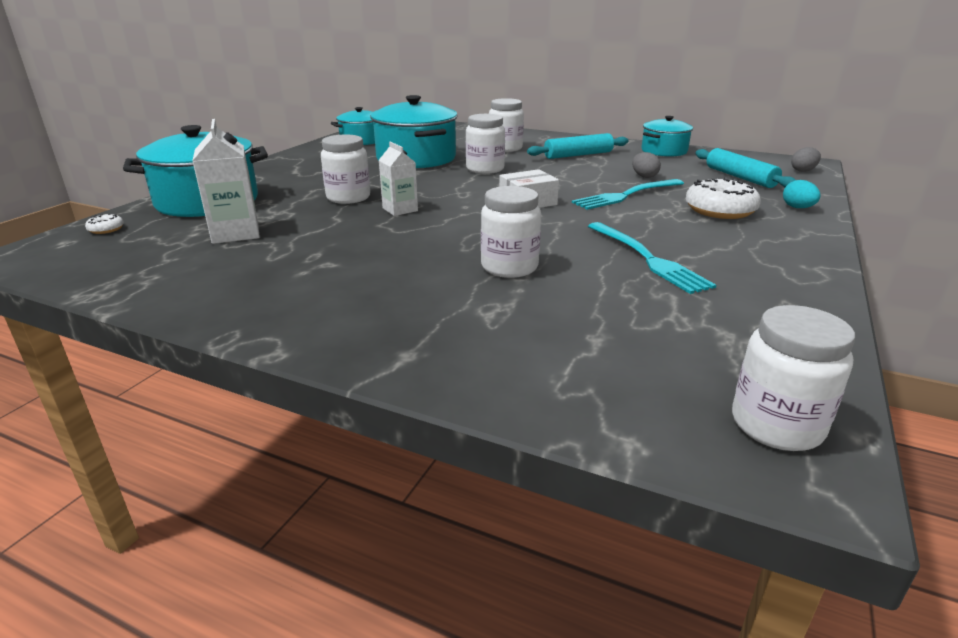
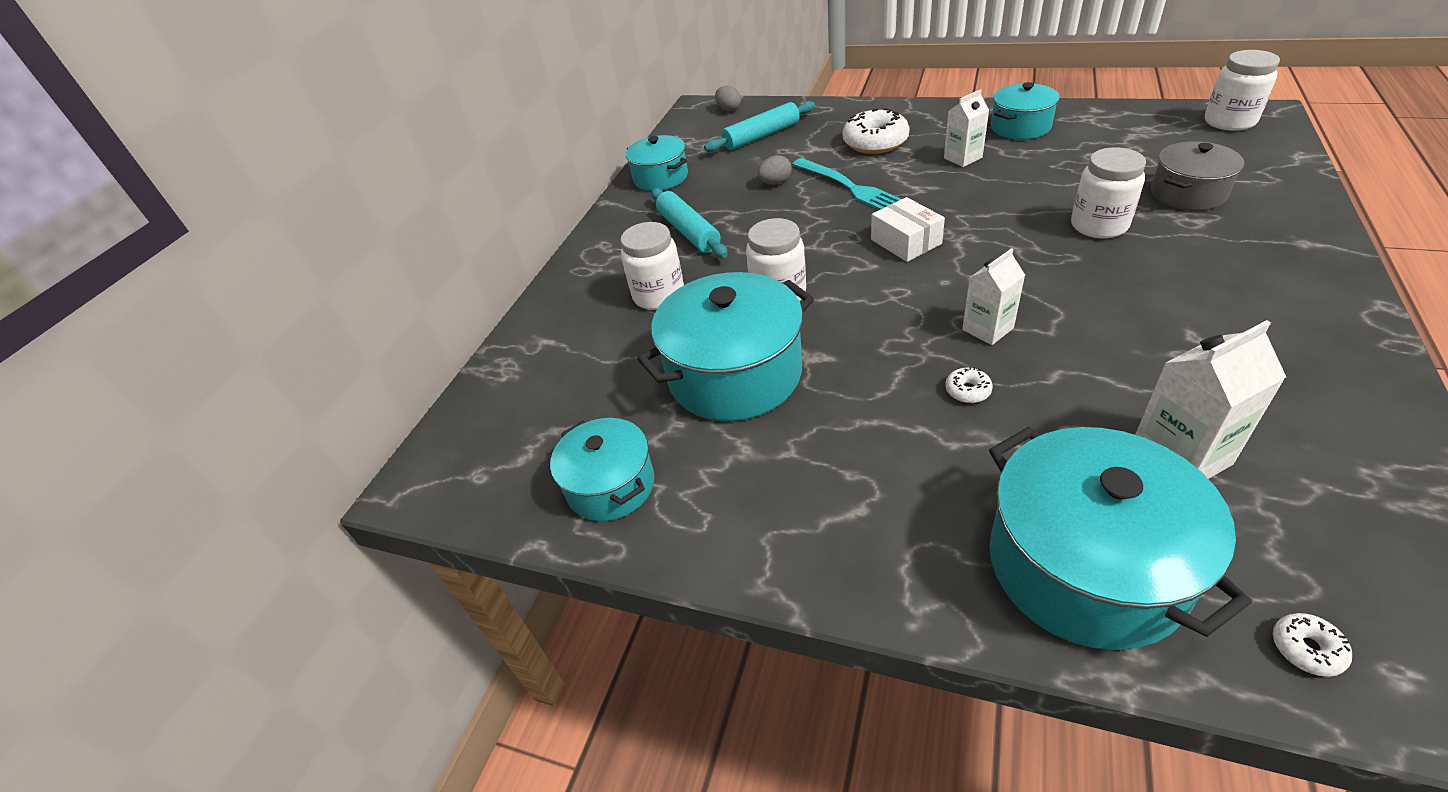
camera: 90 degrees left, 15 degrees up
(348, 198) = (967, 391): white jar -> white donut
(550, 324) = (1188, 193): none -> grey pot
(648, 259) = (1023, 166): turquoise fork -> none
(676, 238) = (962, 158): none -> white carton
(757, 275) = (1020, 127): none -> turquoise pot
(797, 208) = (849, 113): turquoise egg -> none

